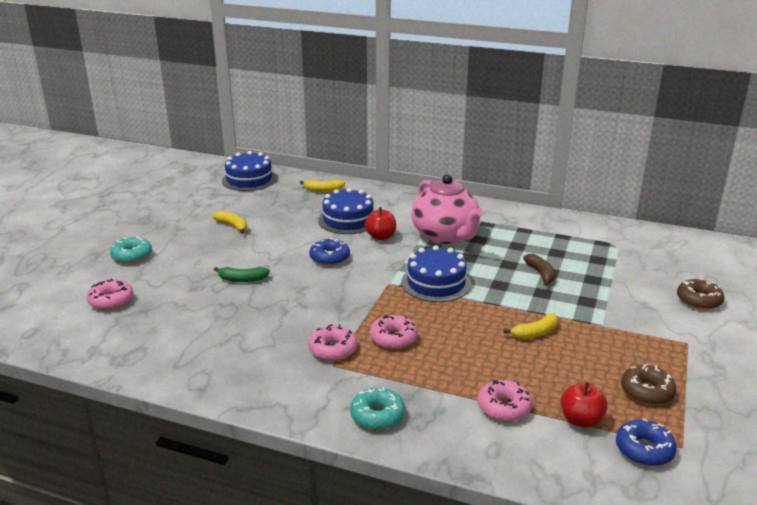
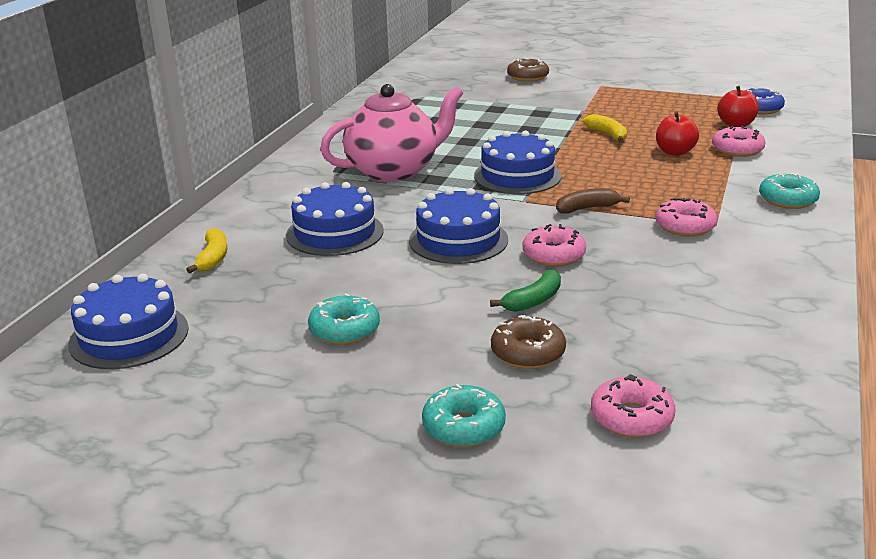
camera: 90 degrees left, 0 degrees up
(233, 226) = (344, 330): yellow banana -> turquoise donut
(242, 279) = (533, 301): green banana -> green banana turned 45 degrees clockwise
(329, 258) = (458, 240): blue donut -> blue cake
(381, 237) = (394, 209): red apple -> red apple (675, 152)
(393, 338) = (646, 195): pink donut -> pink donut (553, 255)
(540, 274) = (487, 128): brown banana -> brown banana (587, 208)
(647, 392) = (681, 103): brown donut -> brown donut (527, 352)

